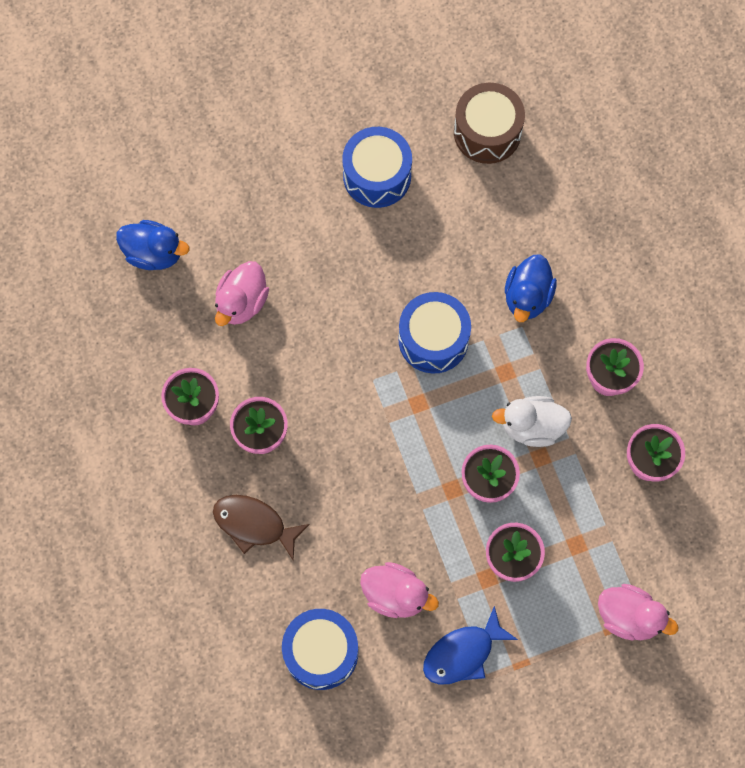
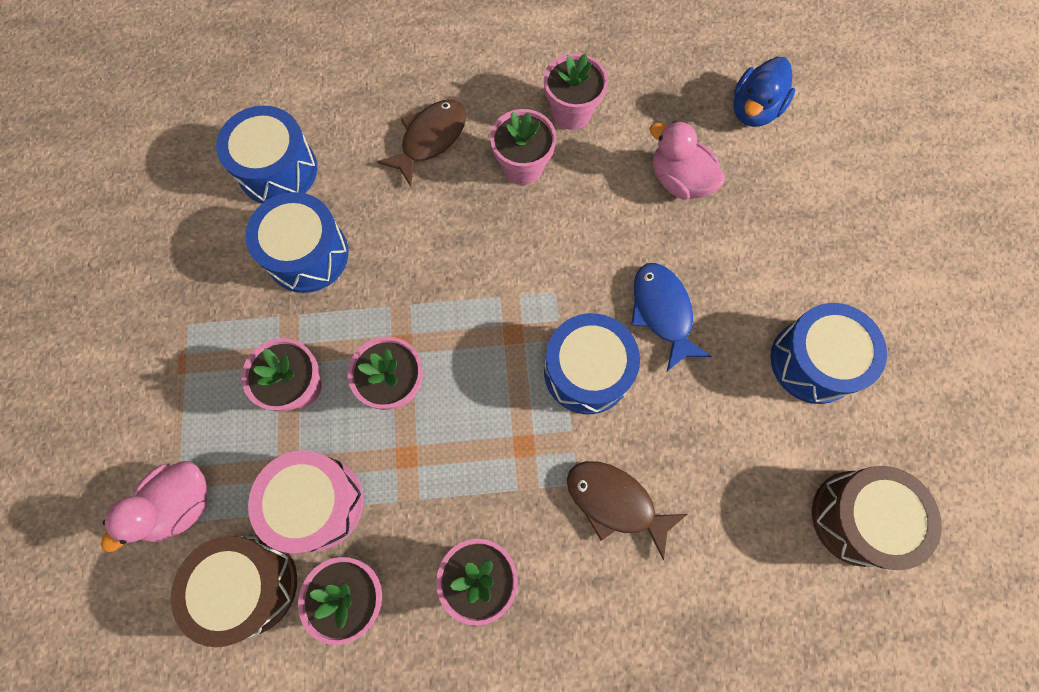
camera: 105 degrees right, 0 degrees up
(395, 595) = (307, 254): pink duck -> blue drum
(463, 653) = (219, 306): blue fish -> blue fish (662, 312)
(527, 297) = (615, 502): blue duck -> brown fish
(532, 427) = (446, 457): white duck -> none
(595, 512) = (317, 503): none -> pink drum
(667, 541) = (249, 585): none -> brown drum

